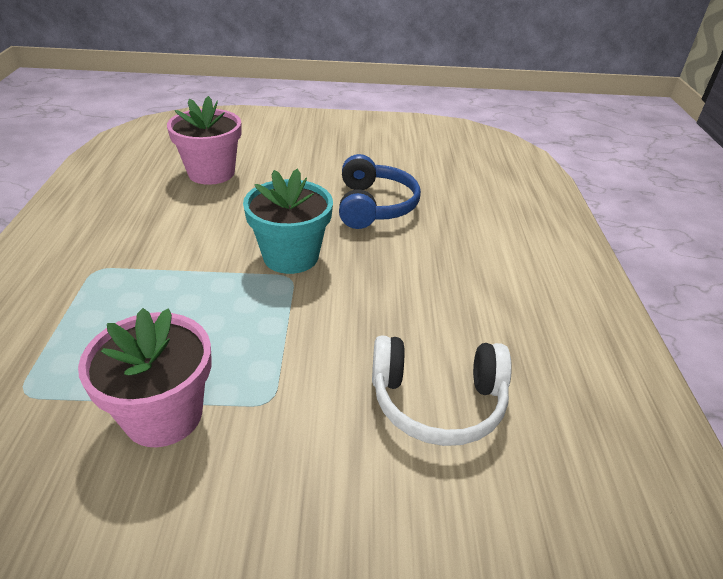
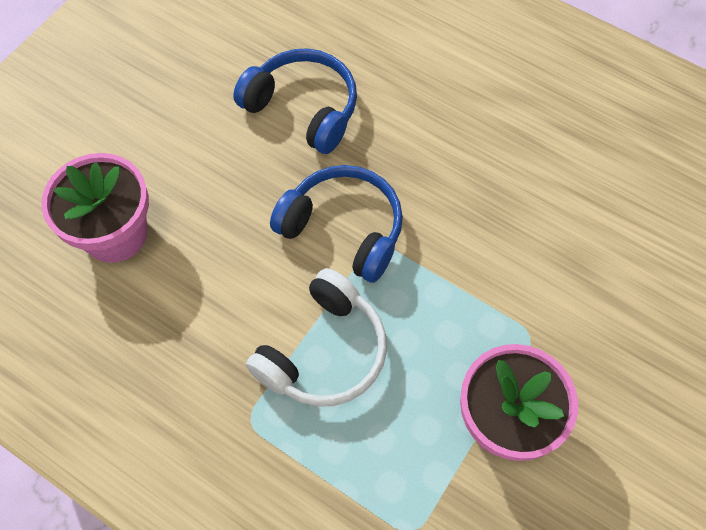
camera: 55 degrees left, 25 degrees up
(291, 256) = (344, 229): turquoise flower pot -> blue headphones
(437, 402) = (595, 217): white headphones -> white headphones (324, 352)

